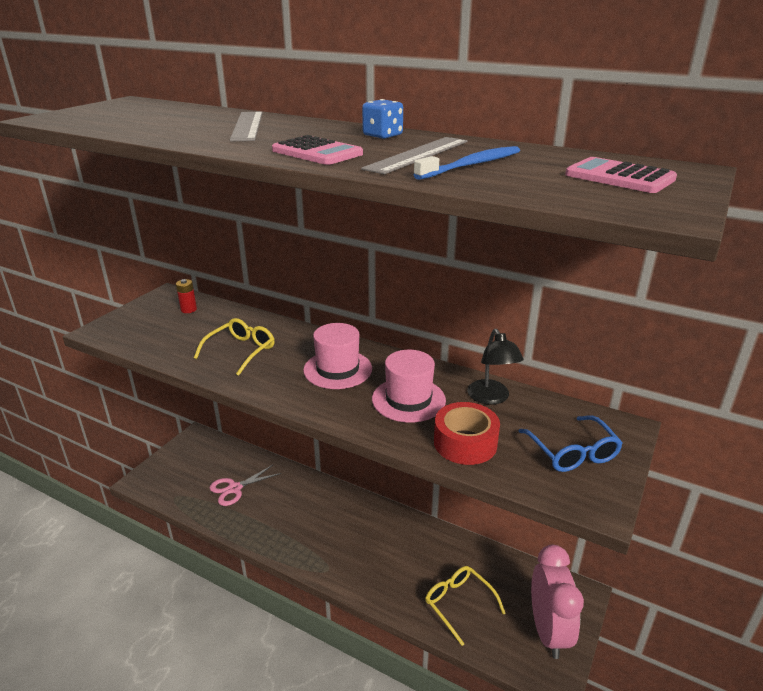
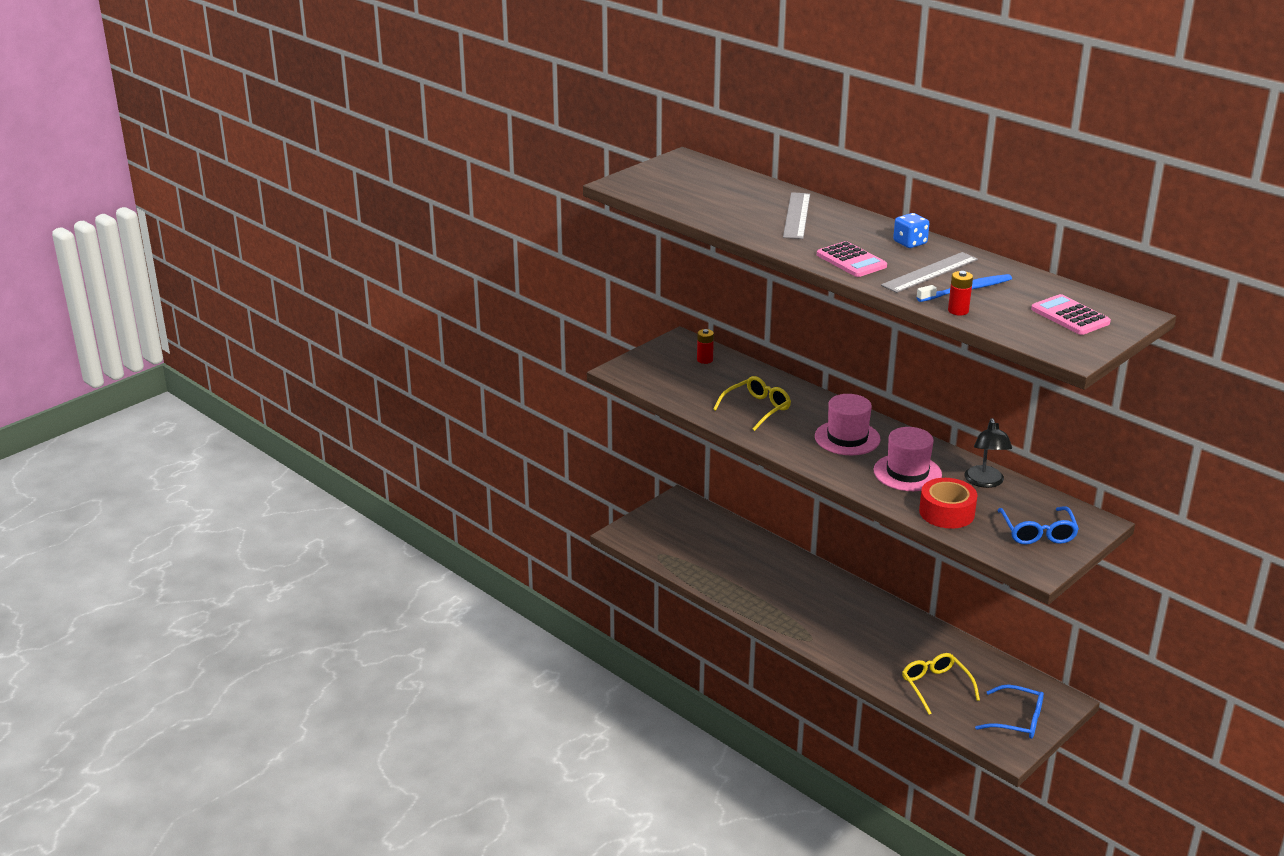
camera: 15 degrees right, 0 degrees up
(234, 488) = (721, 556): pink scissors -> none
(475, 184) = (958, 311): none -> red battery
(548, 631) = (1017, 720): pink clock -> blue glasses

